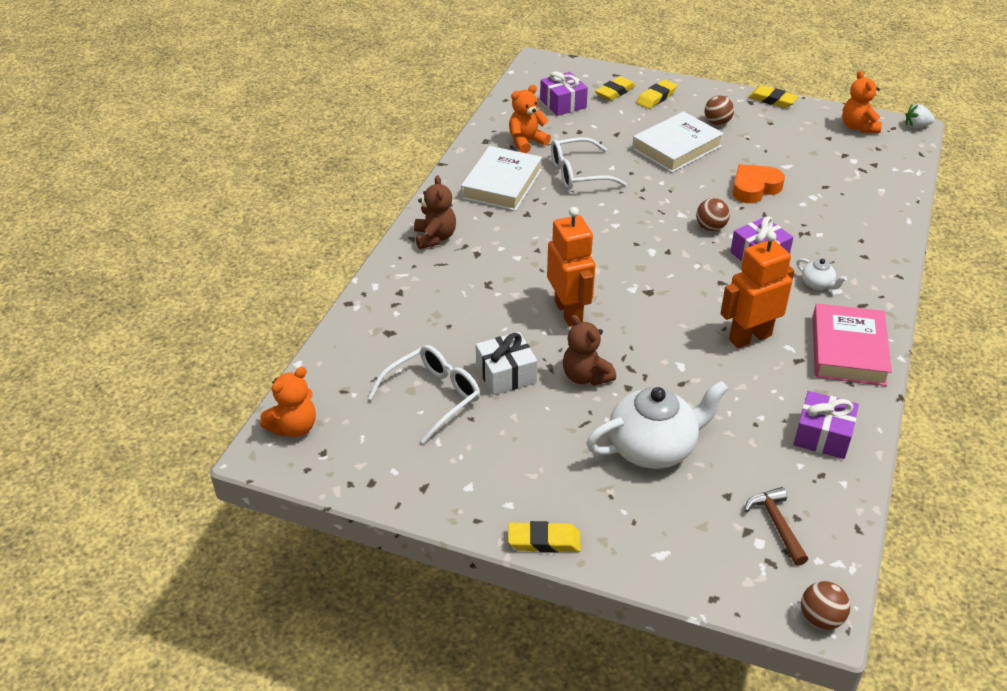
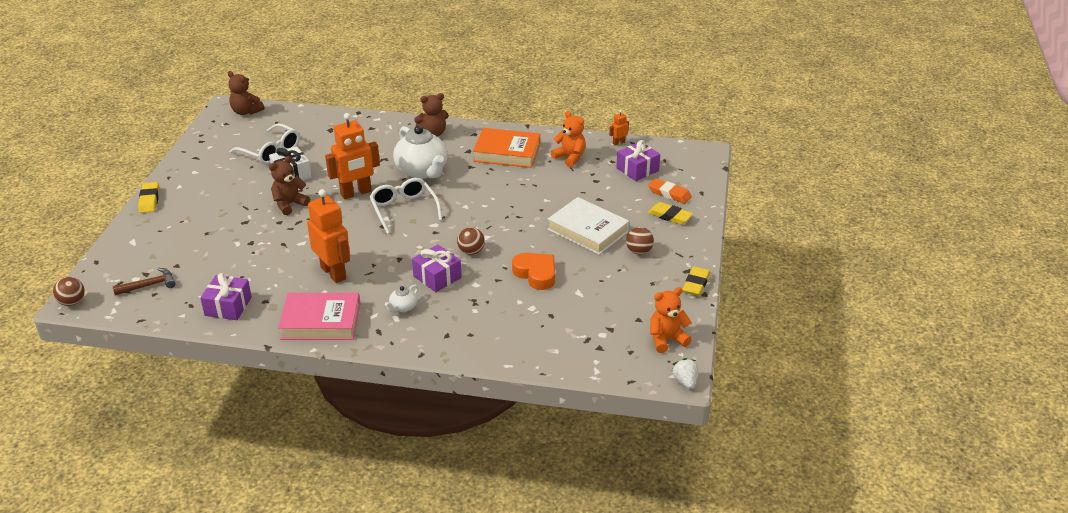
camera: 80 degrees right, 5 degrees down
(294, 427) = (246, 112): orange teddy bear -> brown teddy bear
(501, 184) = (507, 152): white book -> orange book
(503, 108) = (618, 143): none -> orange robot
(578, 174) = (531, 184): white glasses -> white glasses (404, 209)
(615, 92) = (669, 194): yellow eraser -> orange eraser
(653, 448) = (221, 234): white teapot -> white teapot (422, 171)

